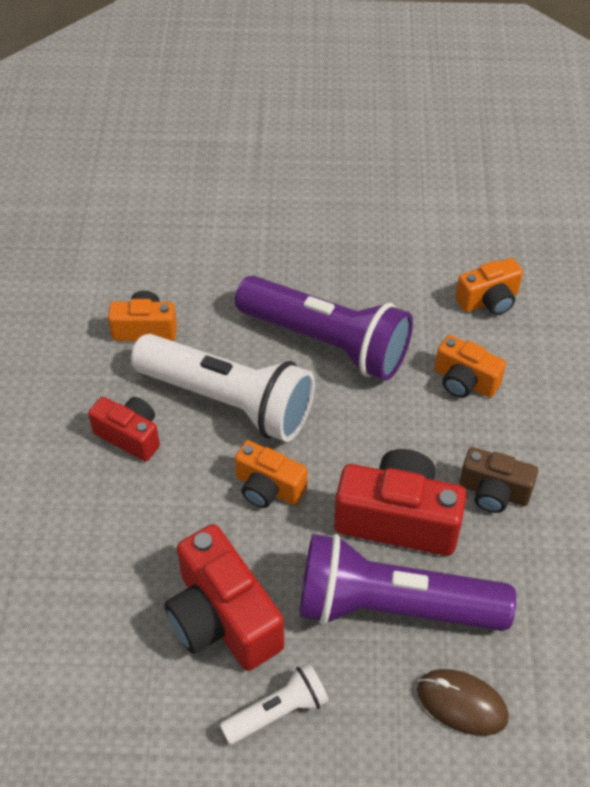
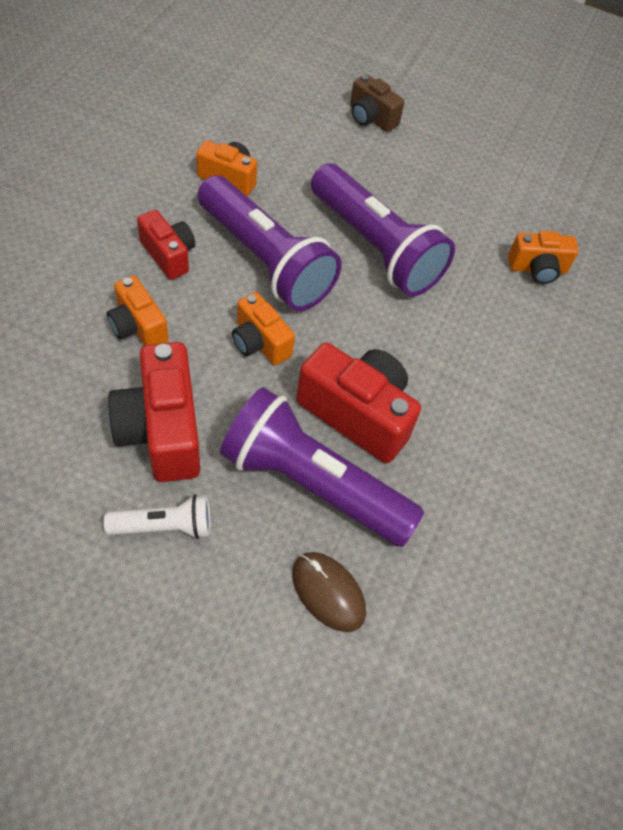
camera: 15 degrees right, 5 degrees up
(229, 401) = (266, 260): white flashlight -> purple flashlight
(464, 381) = (479, 326): orange camera -> orange camera (138, 326)
(493, 492) = (455, 427): brown camera -> brown camera (371, 118)

